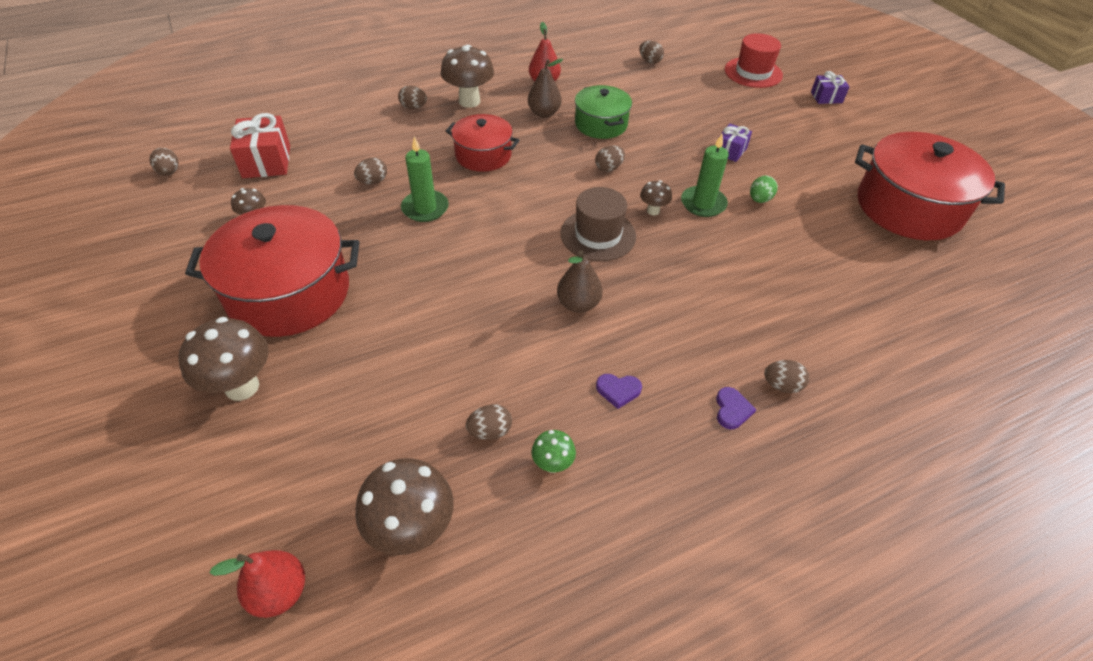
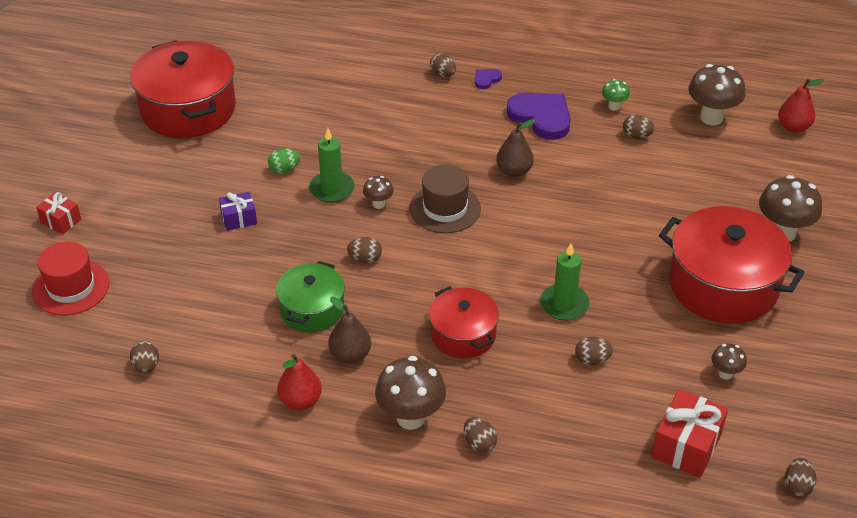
camera: 140 degrees left, 5 degrees down
(618, 390) = (541, 117): purple heart -> purple heart, size x2.18
(826, 97) = (61, 221): purple gift -> red gift

